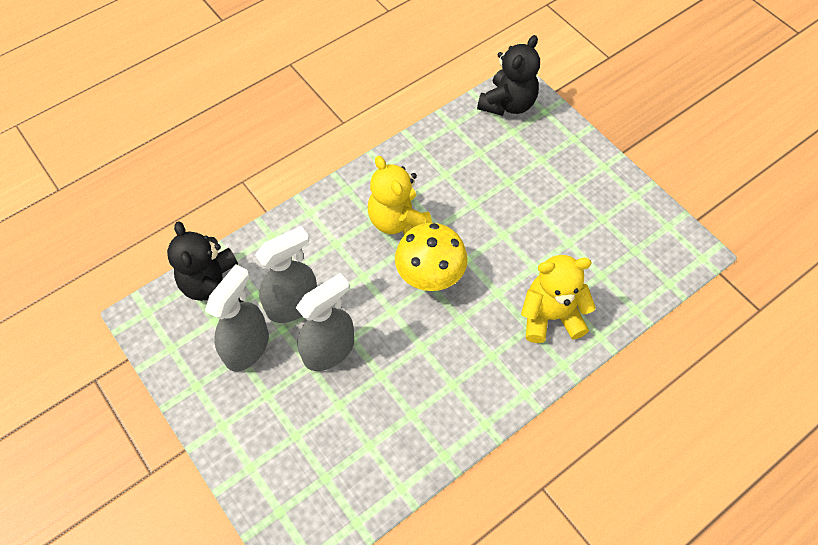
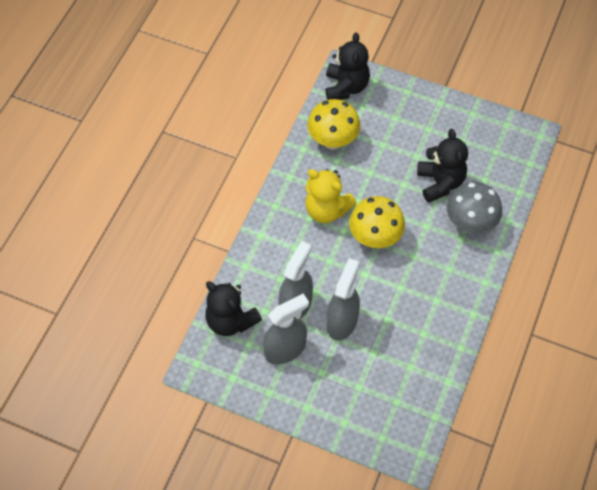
camera: 30 degrees left, 0 degrees up
(247, 347) = (285, 349): grey spray bottle -> grey spray bottle turned 60 degrees clockwise
(455, 151) = (333, 140): none -> yellow mushroom
(545, 253) = (440, 182): none -> black teddy bear
(550, 316) = (470, 223): yellow teddy bear -> grey mushroom

